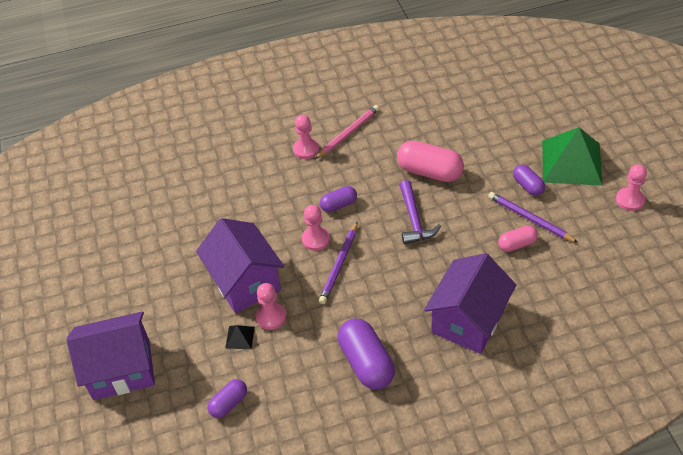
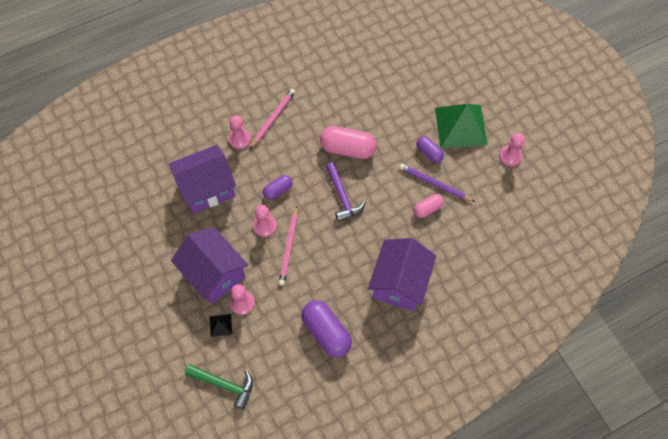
camera: 15 degrees left, 15 degrees up
(121, 369) = (129, 369): purple house -> purple house (207, 188)
(229, 403) = (224, 385): purple capsule -> green hammer
(339, 264) = (289, 247): purple pencil -> pink pencil

